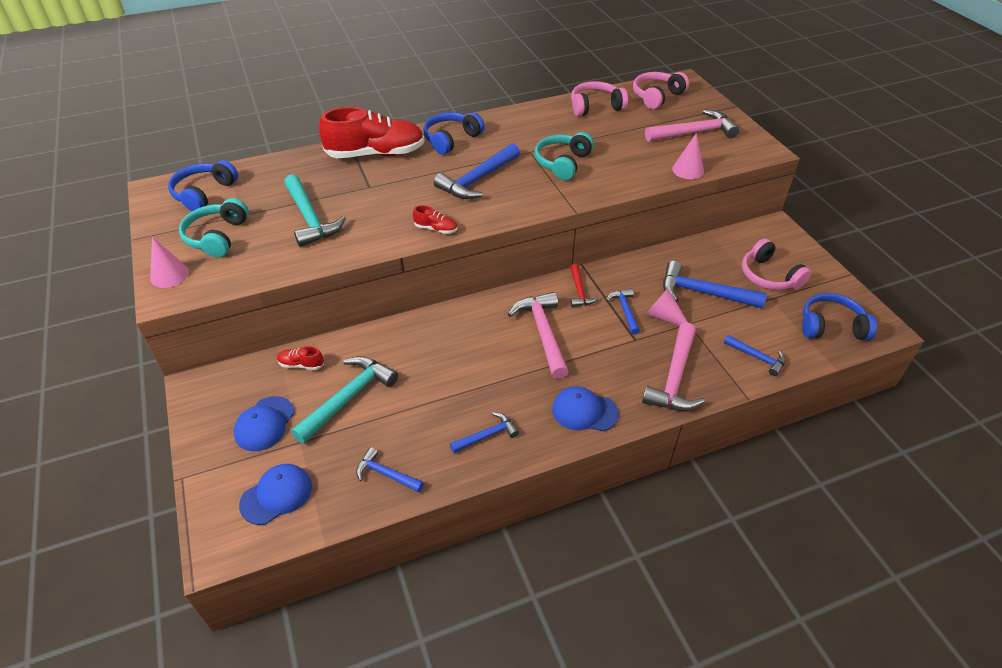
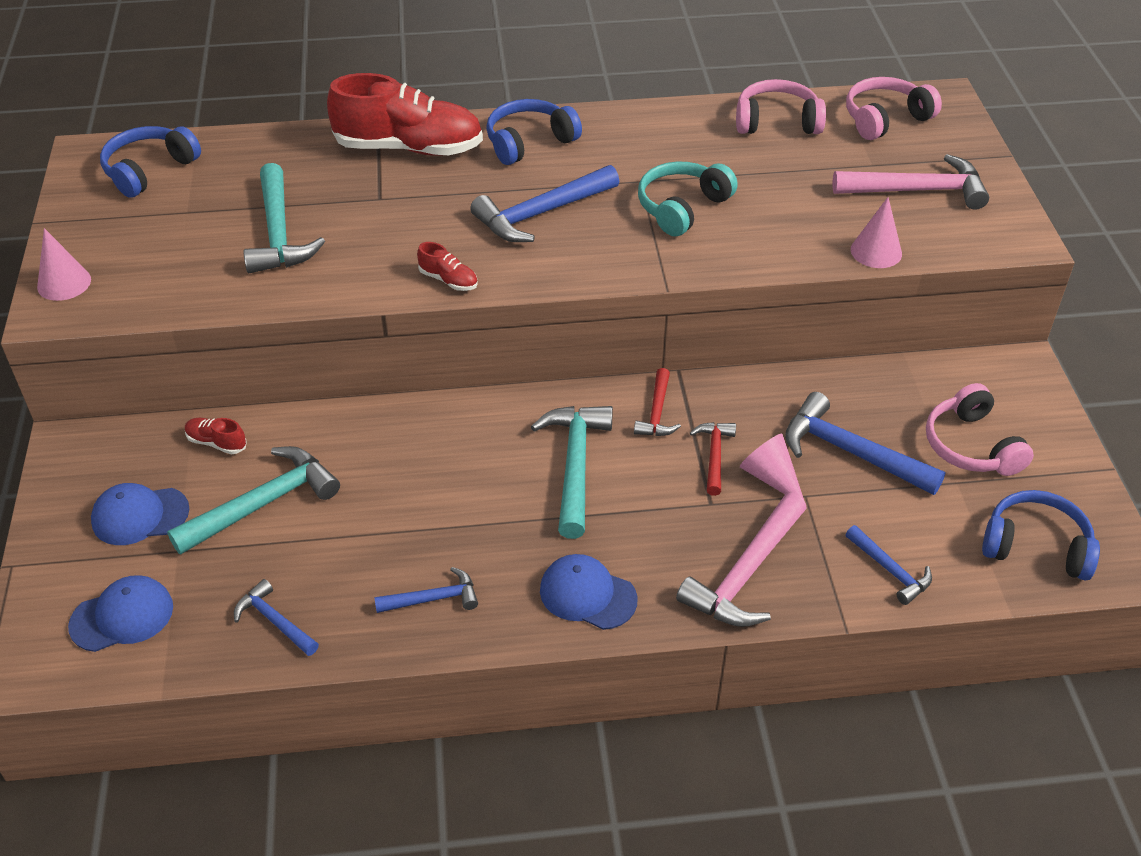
camera: 15 degrees right, 0 degrees up
(217, 236) = (145, 238): turquoise headphones -> none
(264, 424) = (140, 516): blue cap -> blue cap turned 45 degrees clockwise
(543, 333) = (575, 466): pink hammer -> turquoise hammer
(625, 310) = (714, 456): blue hammer -> red hammer

